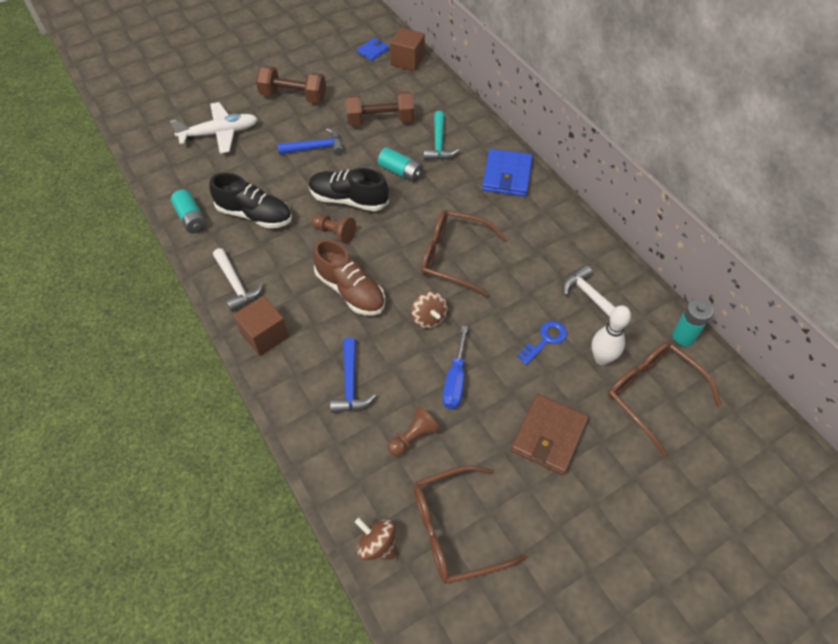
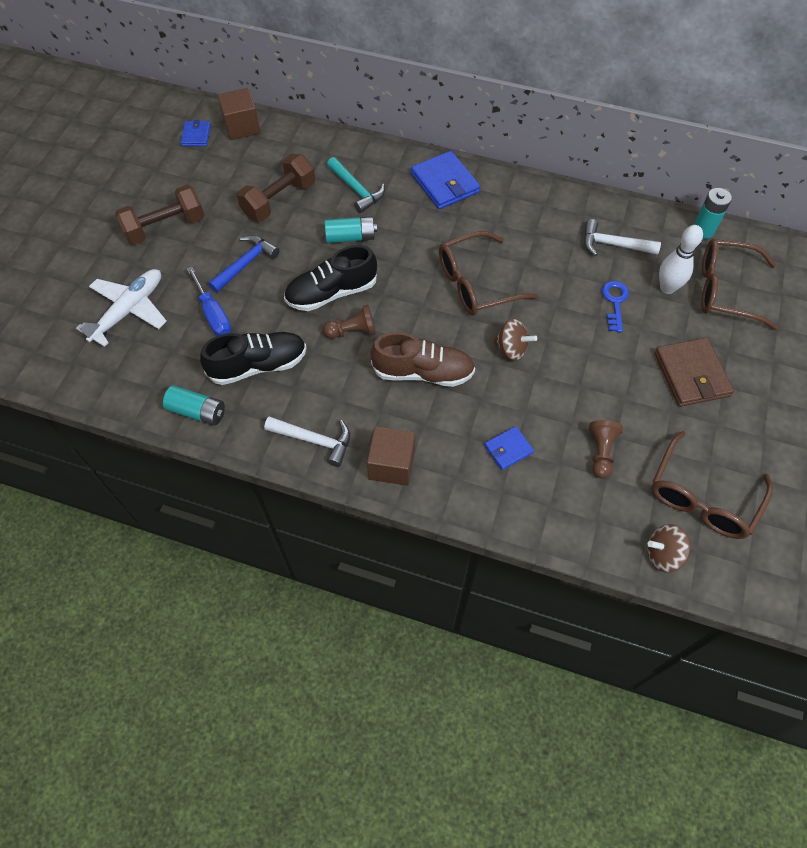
camera: 40 degrees left, 5 degrees up
(350, 383) = (508, 449): blue hammer -> blue wallet
(455, 380) = (584, 383): blue screwdriver -> blue screwdriver (213, 314)

